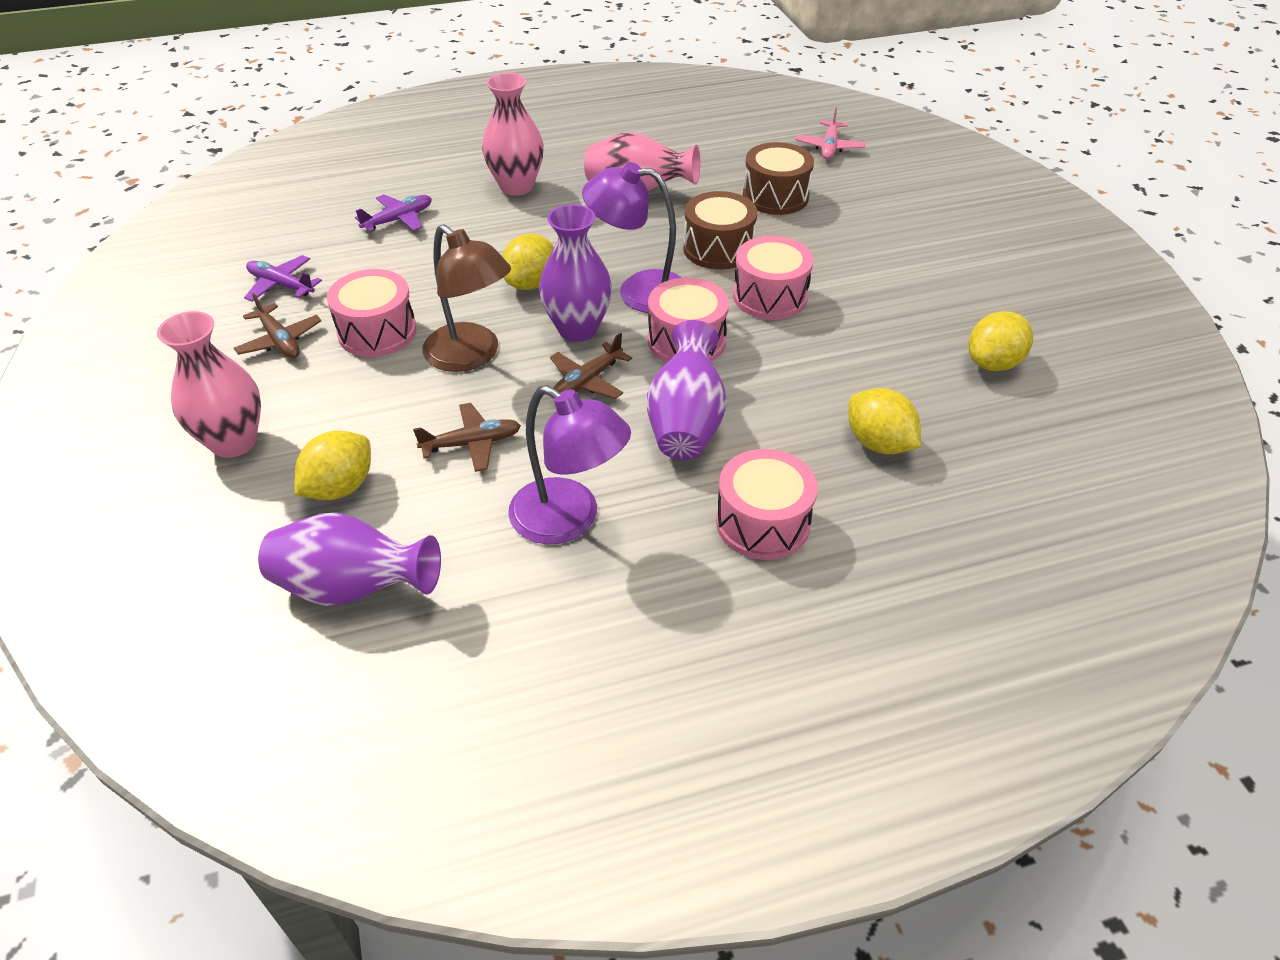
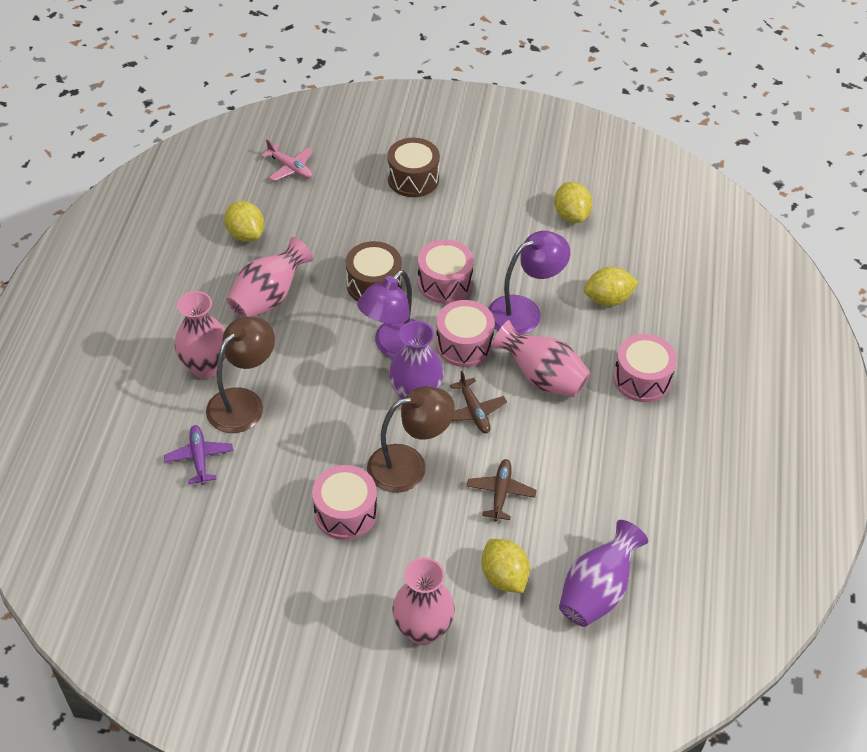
camera: 65 degrees left, 5 degrees up
(280, 341) = (318, 577): brown plane -> none
(281, 285) = (242, 560): purple plane -> none
(486, 221) = (243, 402): none -> brown lamp
(531, 283) = (345, 403): yellow lemon -> yellow lemon (246, 234)
(569, 520) = (595, 466): purple lamp -> purple lamp (524, 311)
(686, 422) = (542, 378): purple vase -> pink vase
(775, 196) = (332, 226): brown drum -> brown drum (413, 179)

